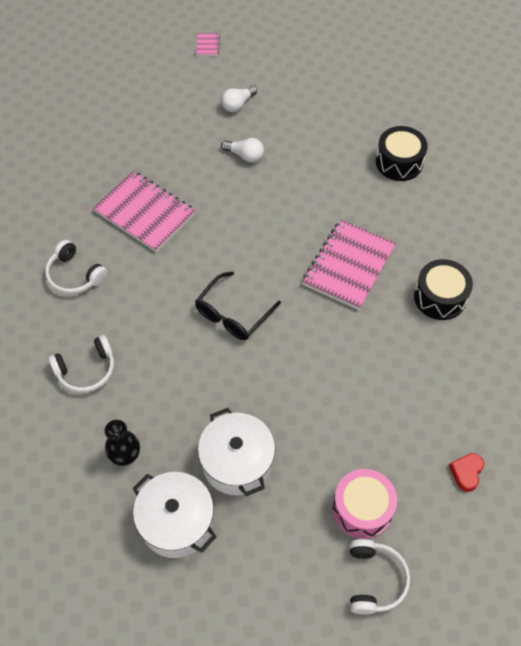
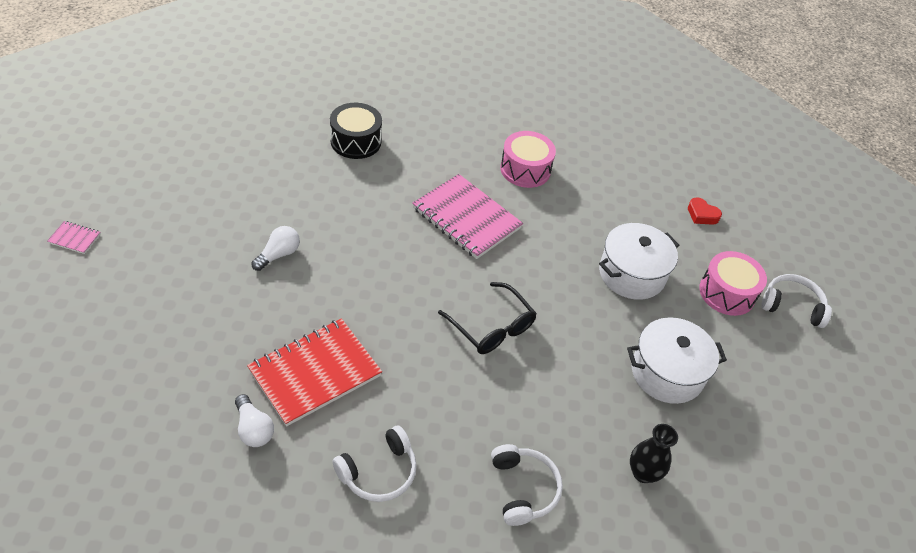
camera: 80 degrees left, 10 degrees down
(145, 213) = (315, 373): pink notebook -> red notebook
(176, 522) = (725, 443): white pot -> white pot (631, 274)
(238, 105) = (195, 238): white light bulb -> white light bulb (253, 429)
(440, 297) = (525, 169): black drum -> pink drum

